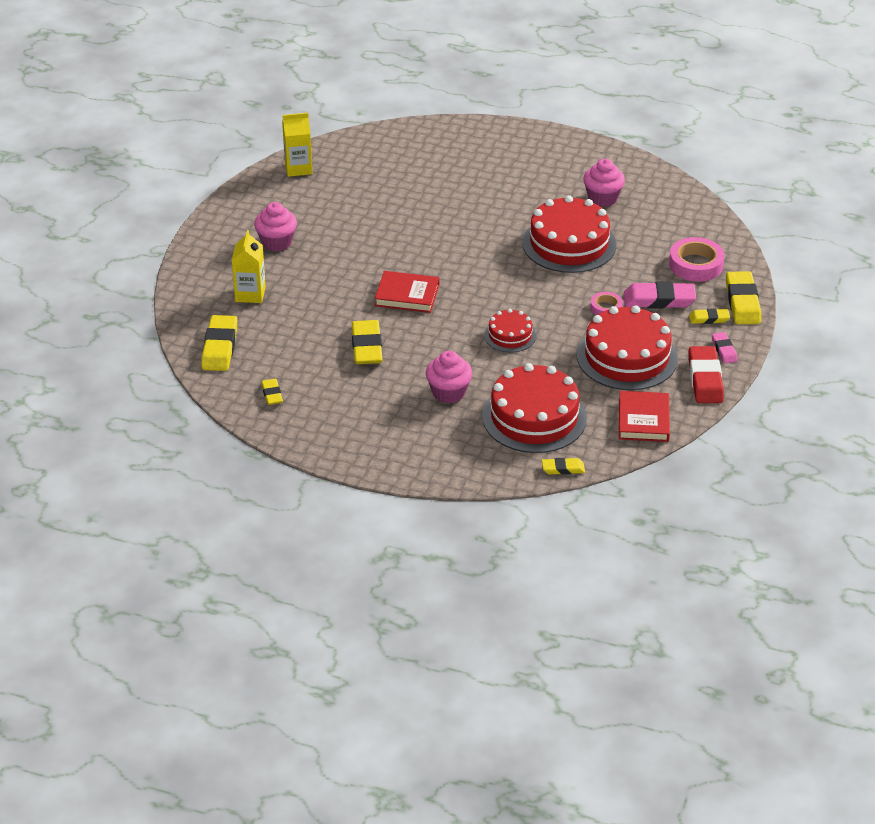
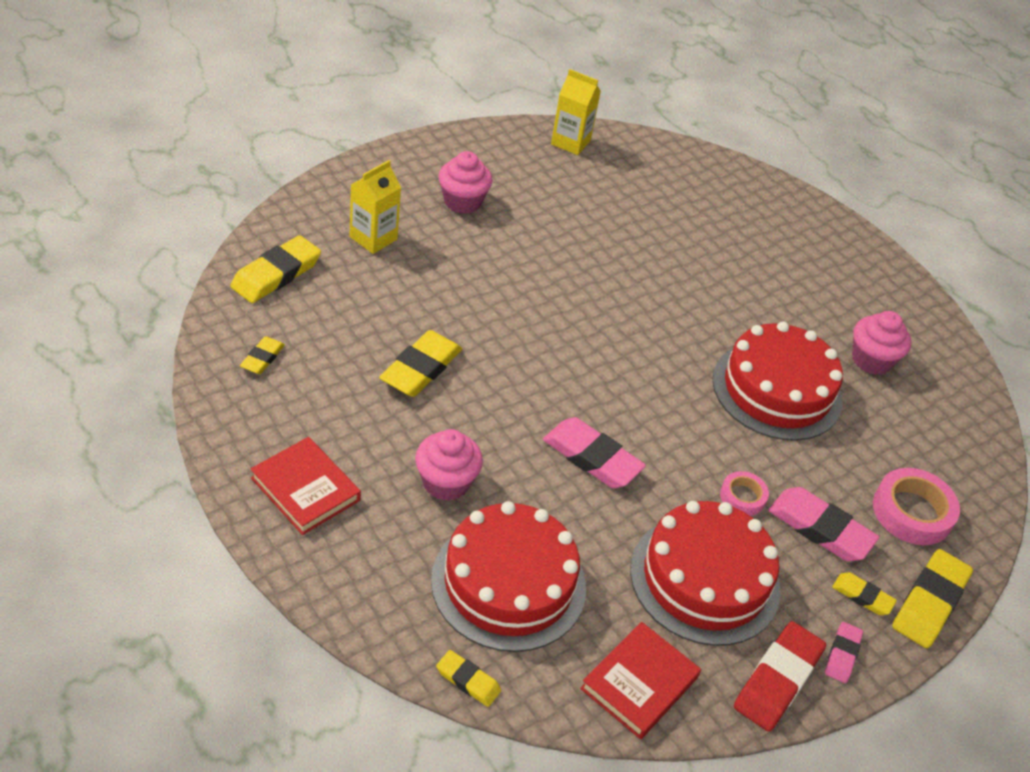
camera: 30 degrees right, 5 degrees up
(407, 295) = (529, 338): red book -> red book (305, 489)
(510, 335) = (592, 458): red cake -> pink eraser

